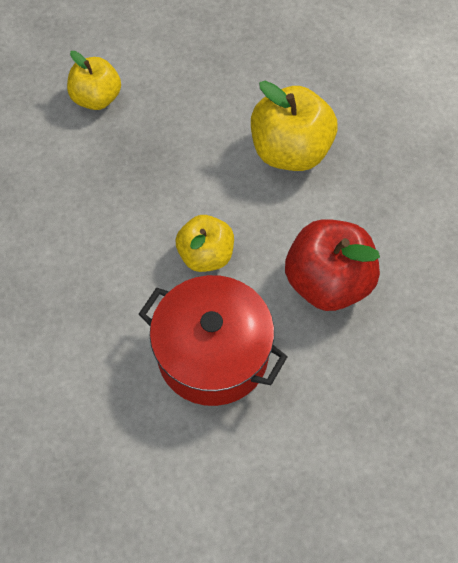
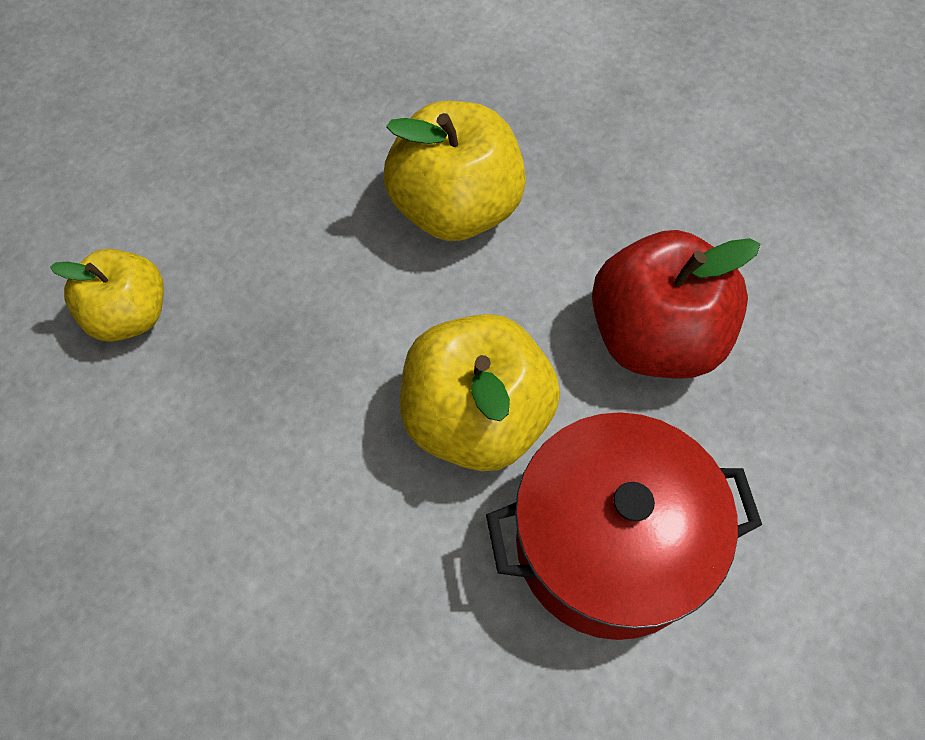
camera: 40 degrees left, 0 degrees up
(206, 255) = (476, 418): yellow apple -> yellow apple, size x1.55

